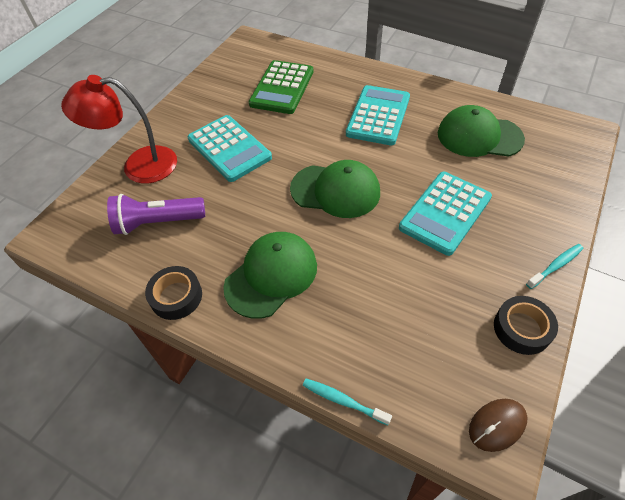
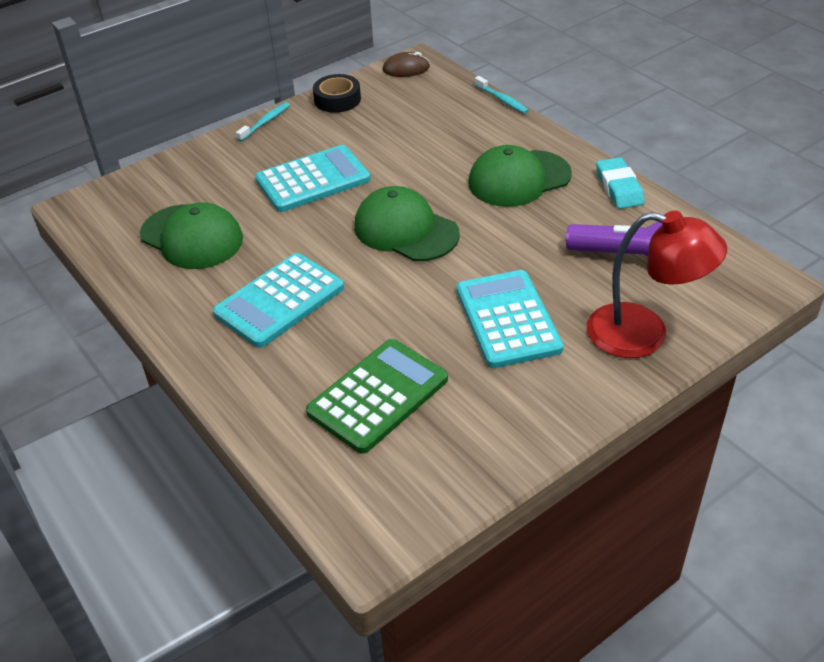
camera: 155 degrees left, 10 degrees down
(176, 296) = (619, 188): black tape -> turquoise eraser
(555, 266) = (265, 122): turquoise toothbrush -> turquoise toothbrush turned 135 degrees clockwise

